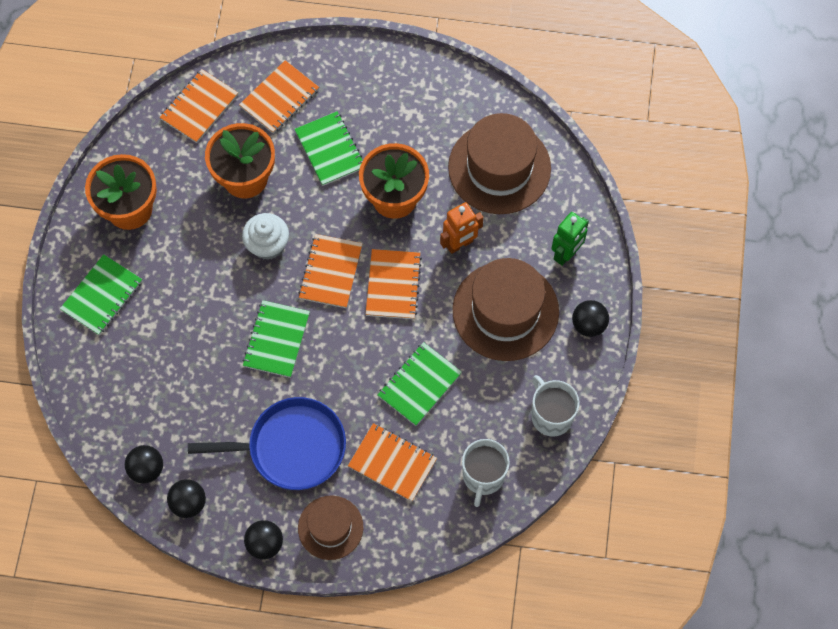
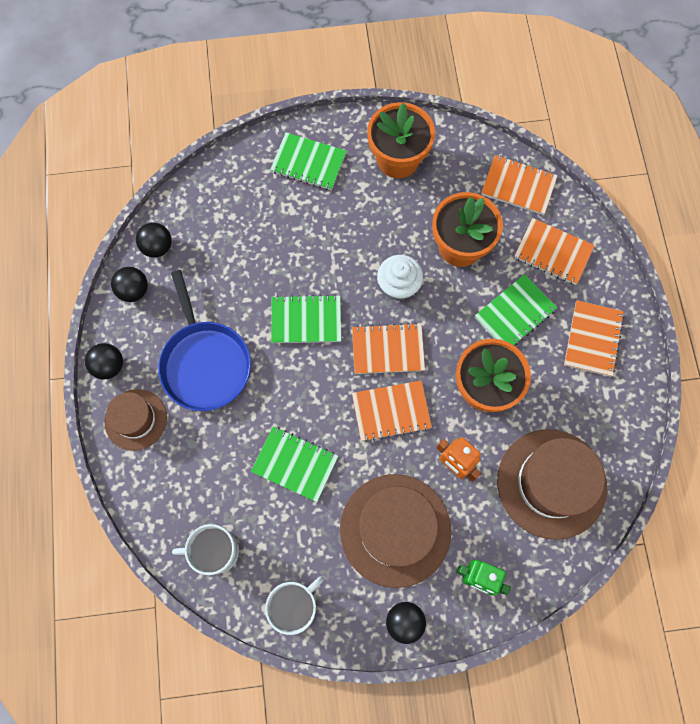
camera: 75 degrees right, 5 degrees up
(392, 463) = (210, 459): orange notebook -> orange notebook (593, 339)

